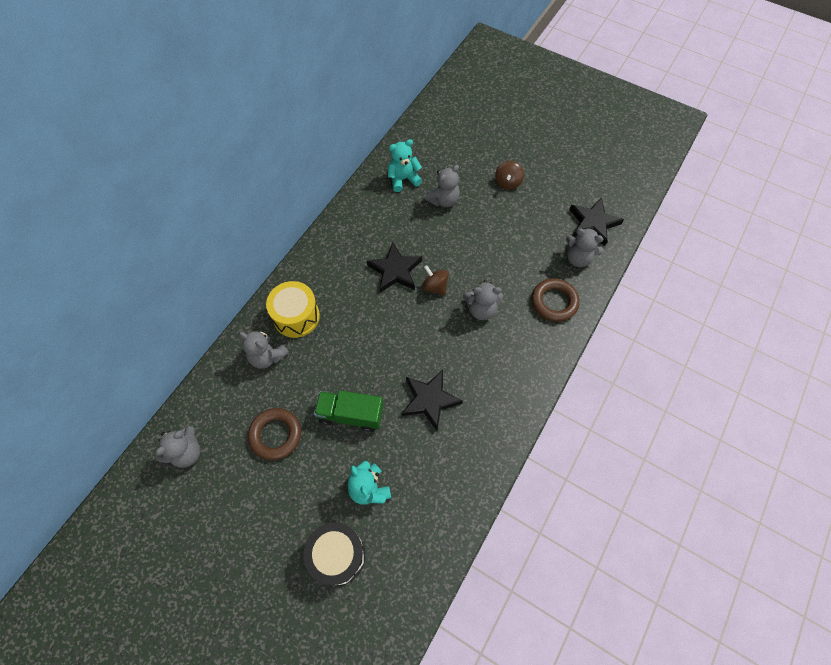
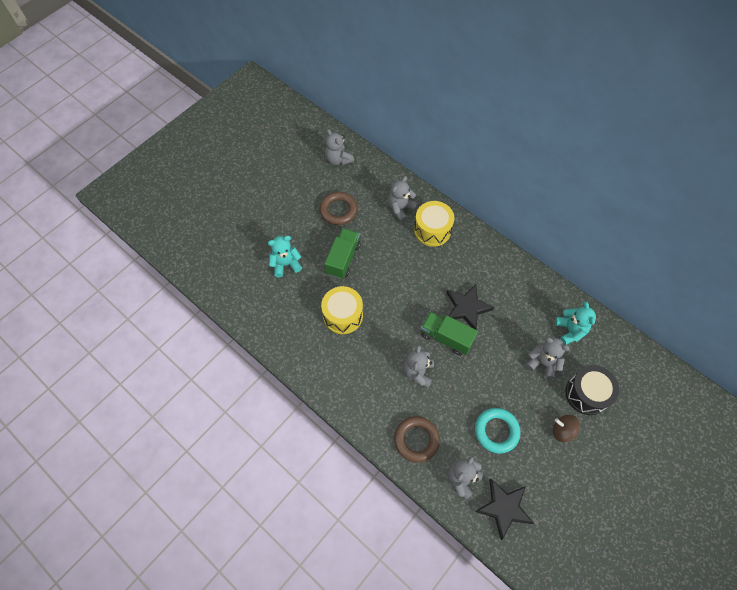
camera: 100 degrees right, 0 degrees up
(337, 555) = (247, 240): black drum -> black drum (586, 394)
(430, 400) = (343, 315): black star -> yellow drum
(435, 287) = (446, 337): brown spinning top -> green truck
(443, 200) = (542, 363): grey teddy bear -> grey teddy bear turned 150 degrees clockwise
(524, 234) = (496, 431): none -> turquoise ring

